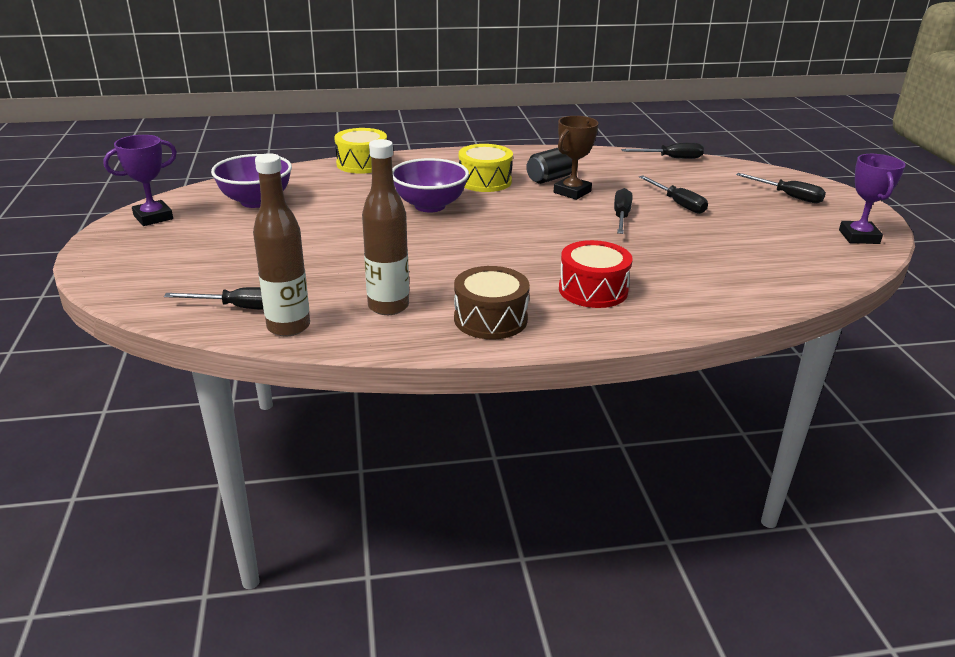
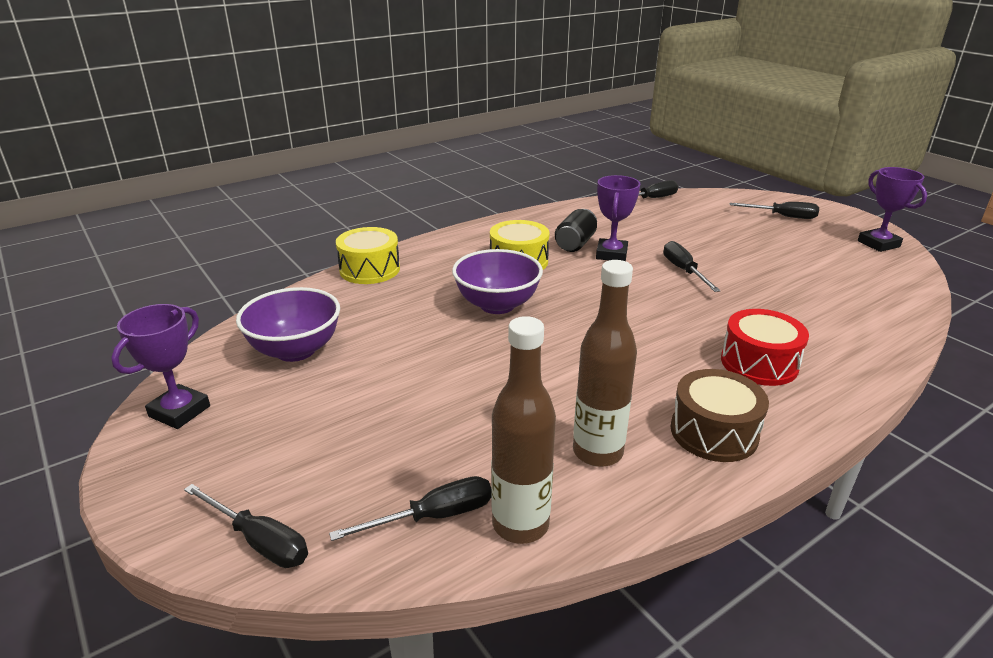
camera: 25 degrees left, 0 degrees up
(572, 192) = (611, 254): brown trophy -> purple trophy
(678, 204) = (712, 245): black screwdriver -> black screwdriver (259, 541)

